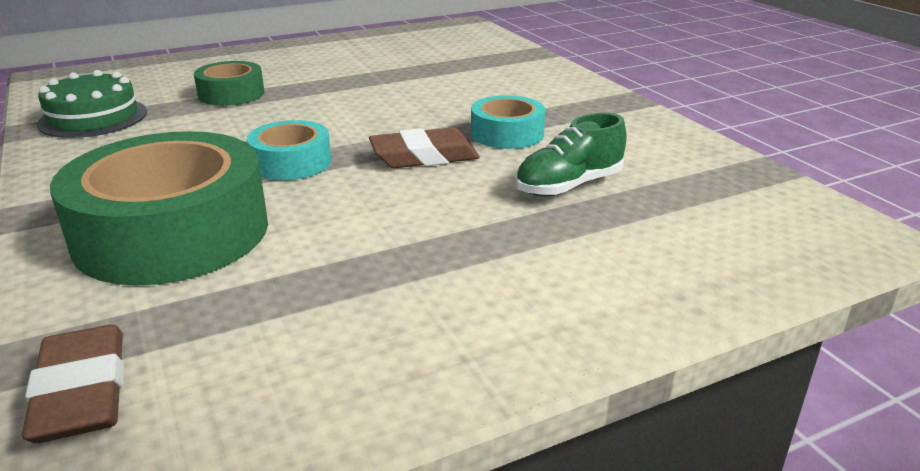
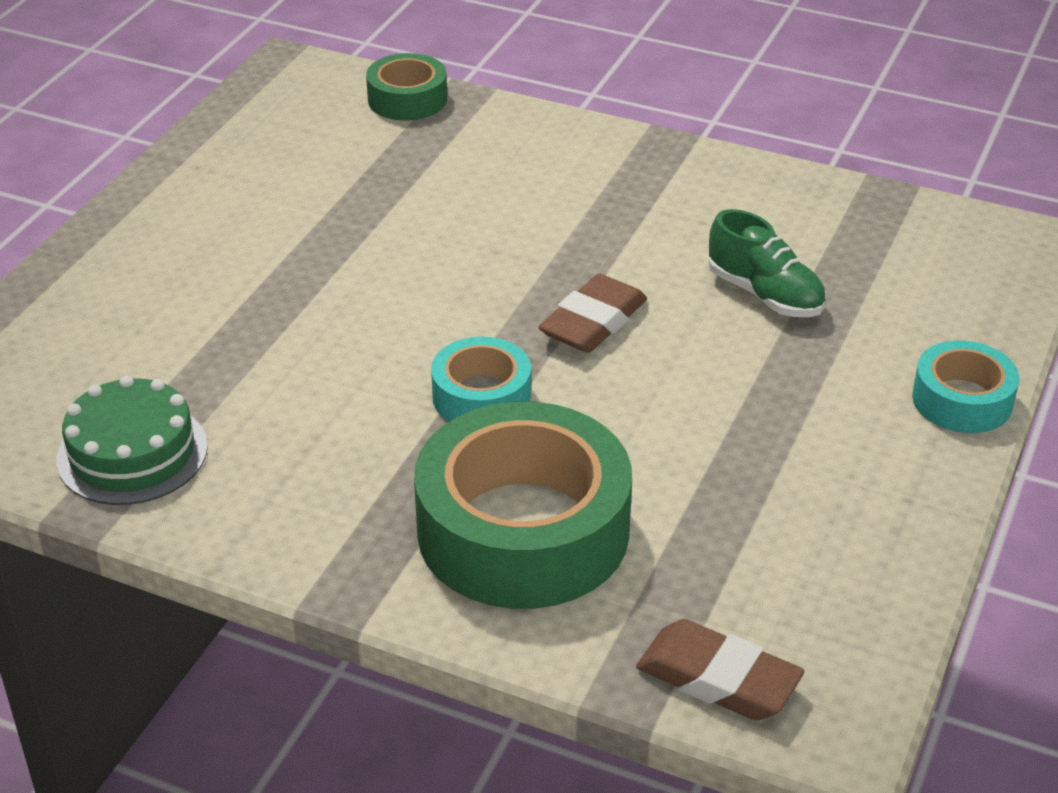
camera: 40 degrees left, 10 degrees up
(231, 94) = (226, 333): green tape -> green tape (407, 99)
(507, 134) = (622, 251): turquoise tape -> turquoise tape (962, 400)
(569, 186) = (765, 294): green shoe -> green shoe turned 60 degrees counterclockwise

